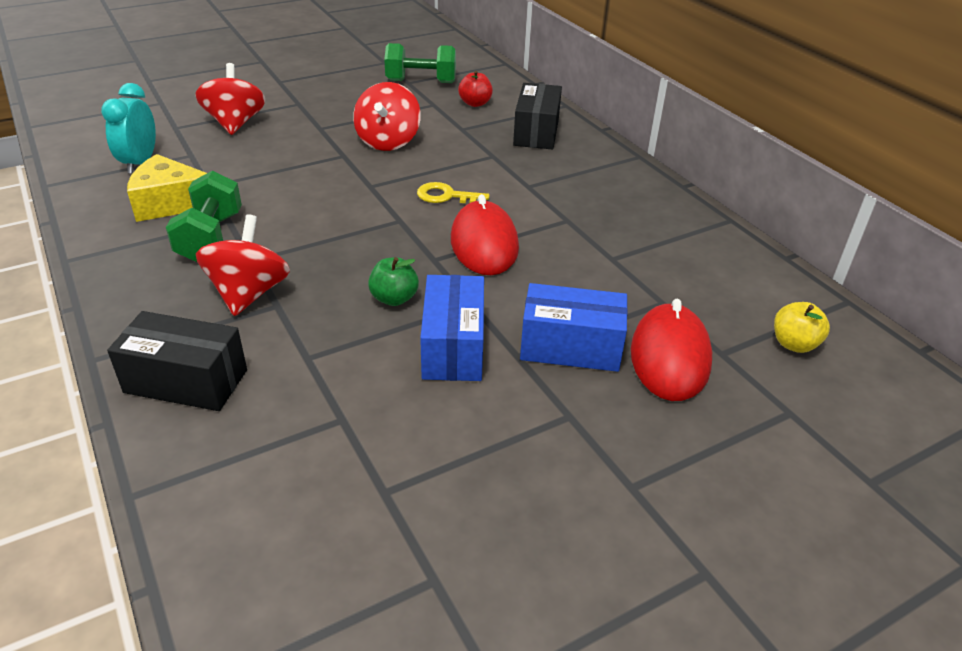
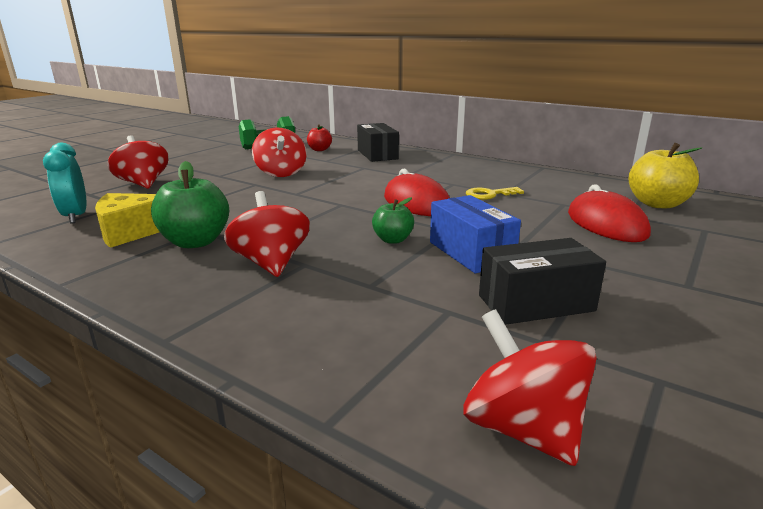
camera: 25 degrees left, 15 degrees down
(186, 381) = (281, 328): black box -> black box (536, 303)
(210, 237) = (196, 242): green dumbbell -> green apple
(261, 567) = (522, 428): none -> red spinning top
(446, 196) = (358, 188): yellow key -> yellow key (489, 195)
(570, 347) = (544, 234): blue box -> none
(794, 344) = (657, 204): yellow apple -> yellow apple, size x1.72

